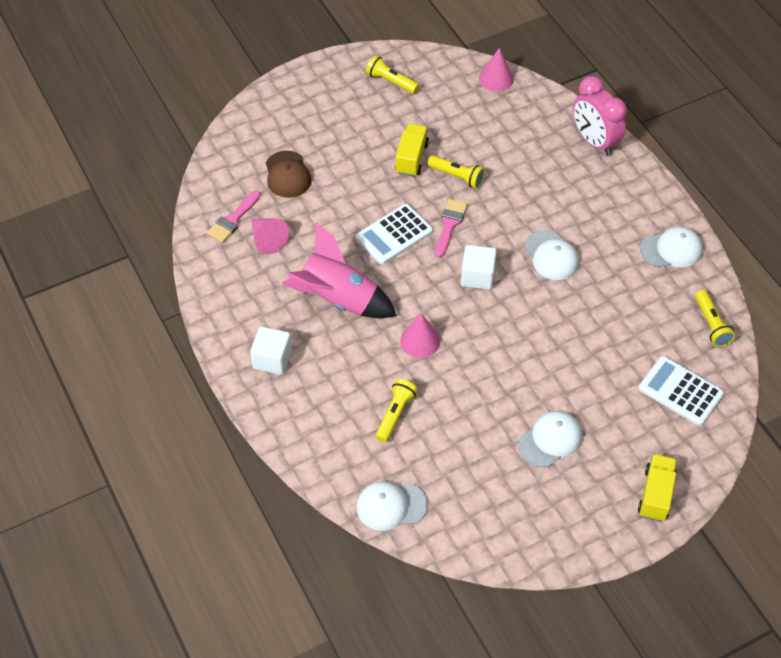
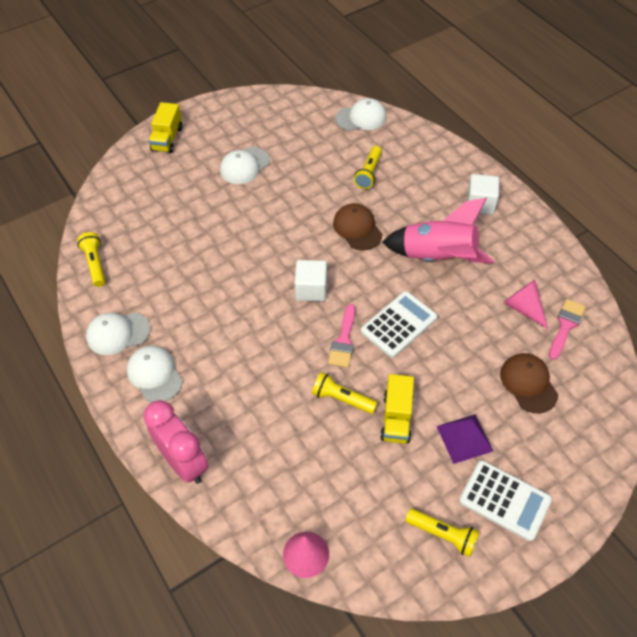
camera: 175 degrees right, 0 degrees up
(357, 139) = (464, 438): none -> purple pyramid
(420, 341) = (357, 228): pink cone -> brown cap
(551, 255) = (239, 316): white cap -> white cap (154, 375)
(680, 391) = (135, 208): white calculator -> white calculator (504, 500)

